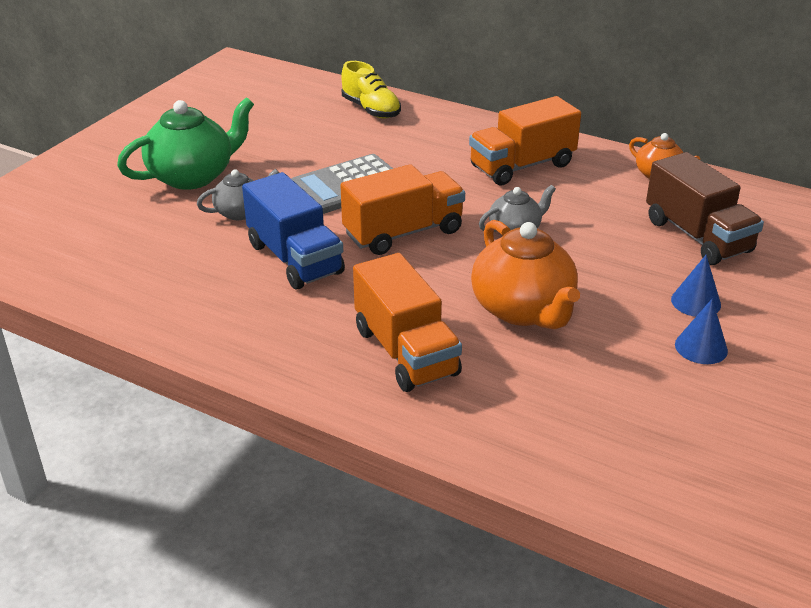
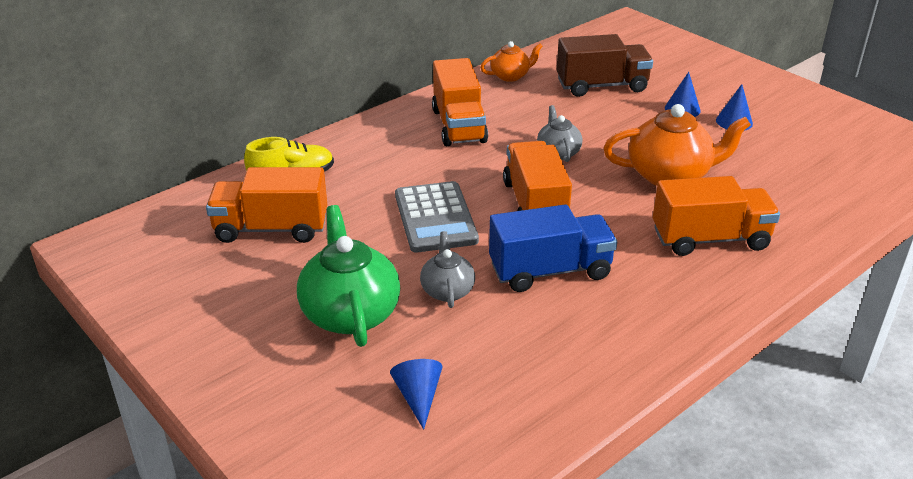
camera: 70 degrees left, 0 degrees up
(100, 226) = (418, 397): none -> blue cone
(289, 120) = (271, 228): none -> orange truck

